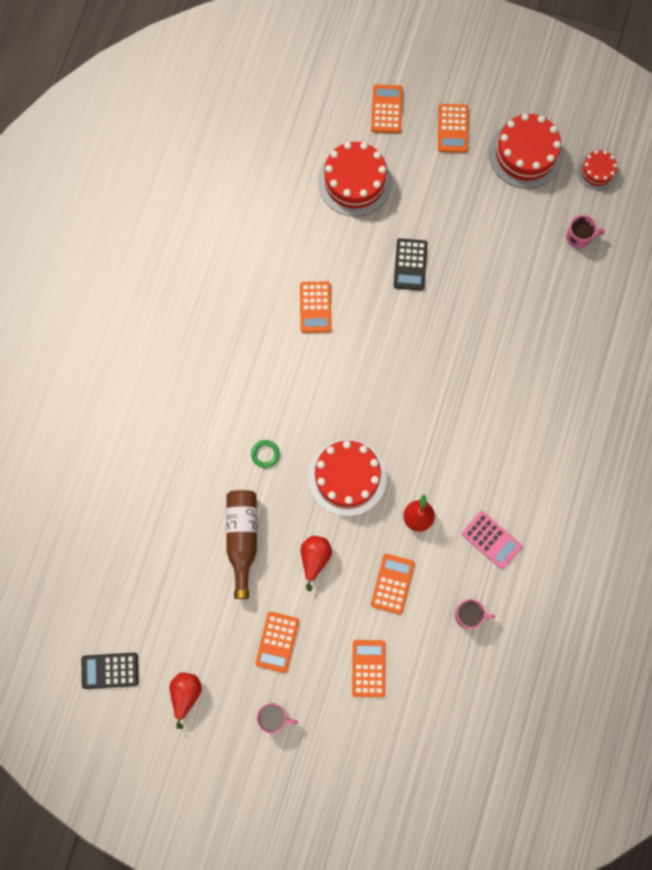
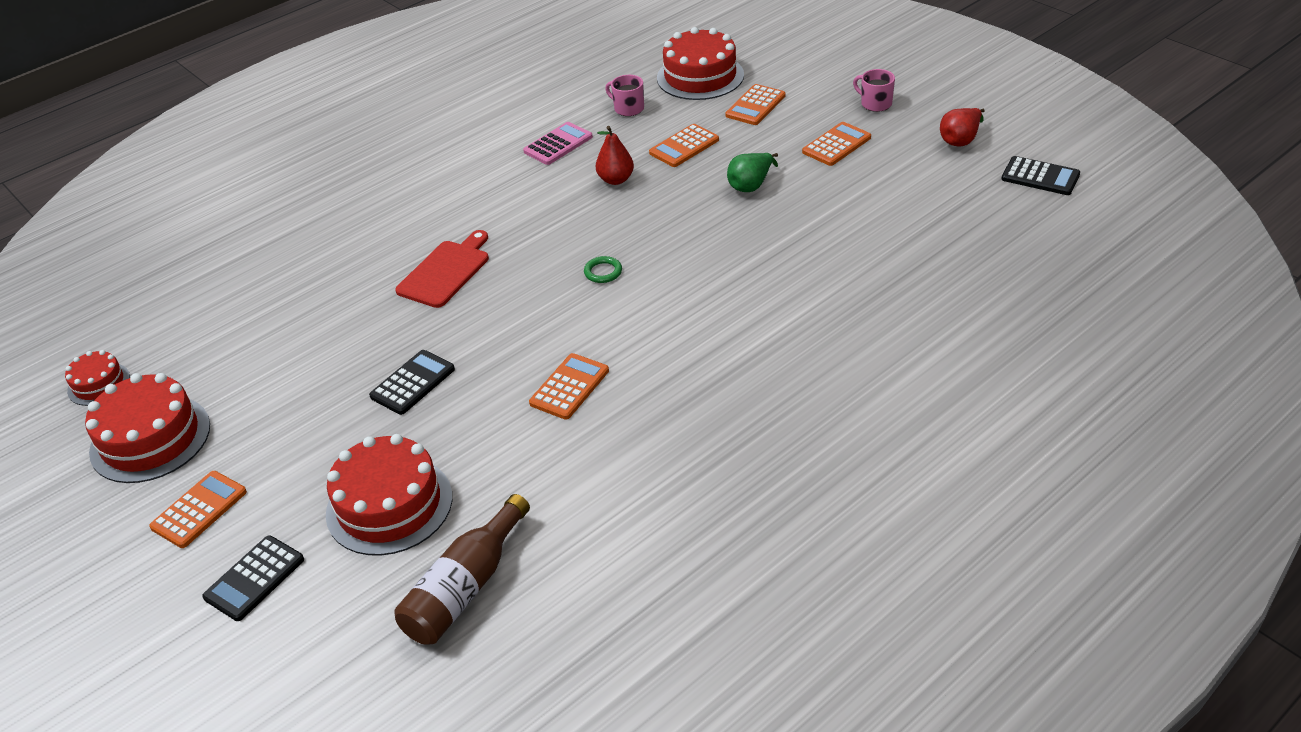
camera: 145 degrees left, 35 degrees down
(242, 539) = (822, 222): brown bottle -> brown bottle (465, 587)
(265, 454) = (744, 278): green ring -> green ring (603, 272)
(315, 558) = (751, 185): red pear -> green pear
(347, 477) = (664, 230): red cake -> red cake (700, 76)
(386, 109) = (254, 578): orange calculator -> black calculator
(466, 364) = (446, 272): none -> red cutting board
(491, 540) = (558, 144): pink calculator -> pink calculator turned 60 degrees clockwise
(579, 237) = (198, 331): pink mug -> none

